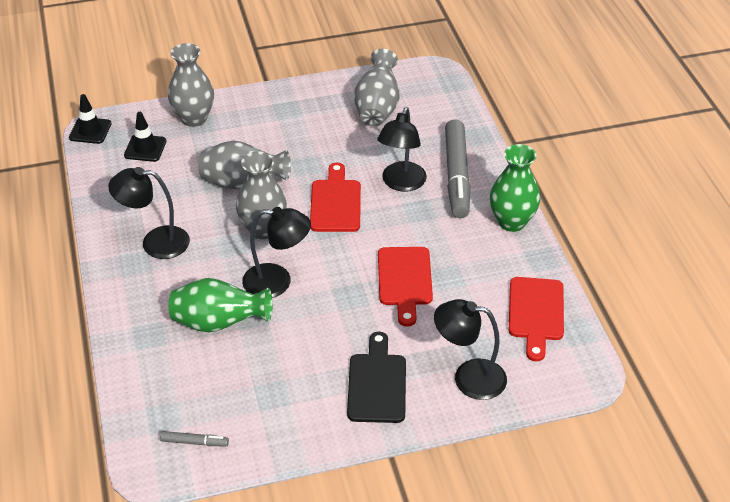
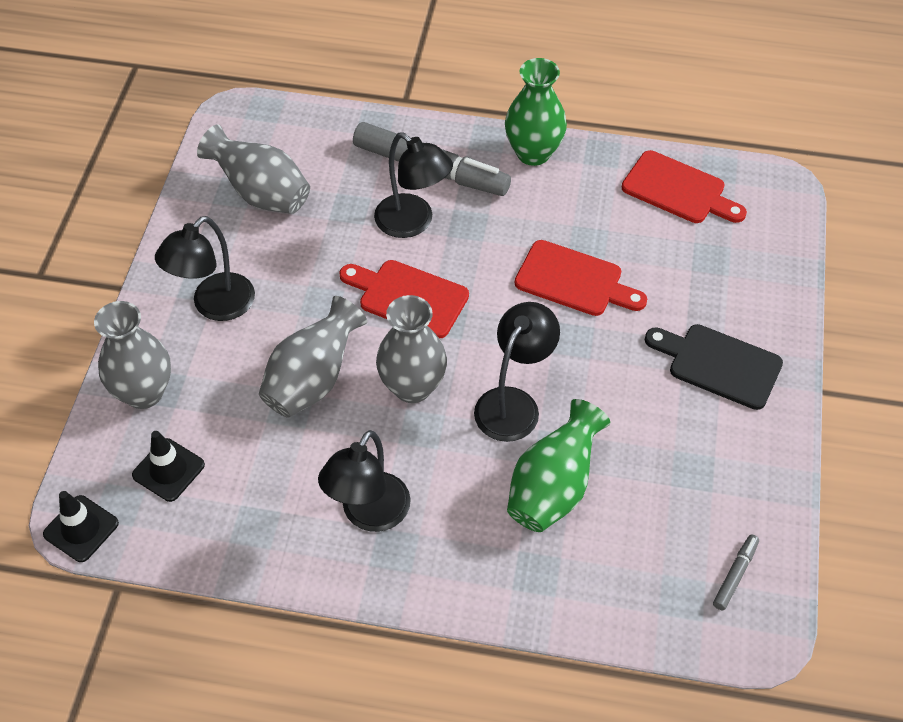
camera: 65 degrees left, 10 degrees up
(468, 377) = (743, 281): black lamp -> black lamp (214, 306)

